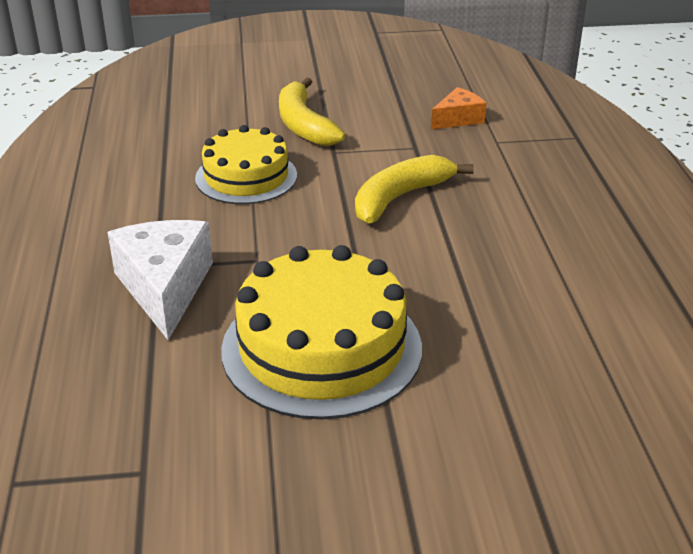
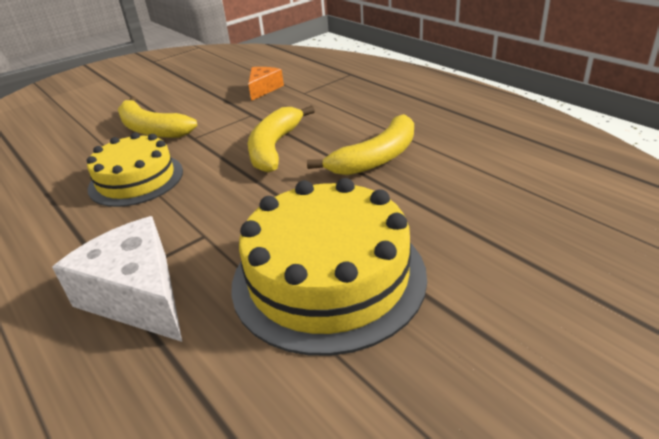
camera: 30 degrees left, 0 degrees up
(488, 255) = (376, 158): none -> yellow banana

